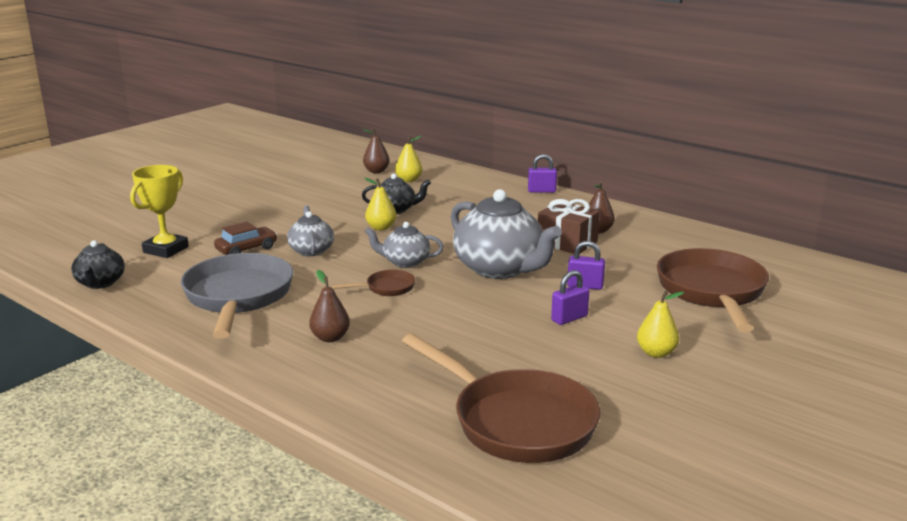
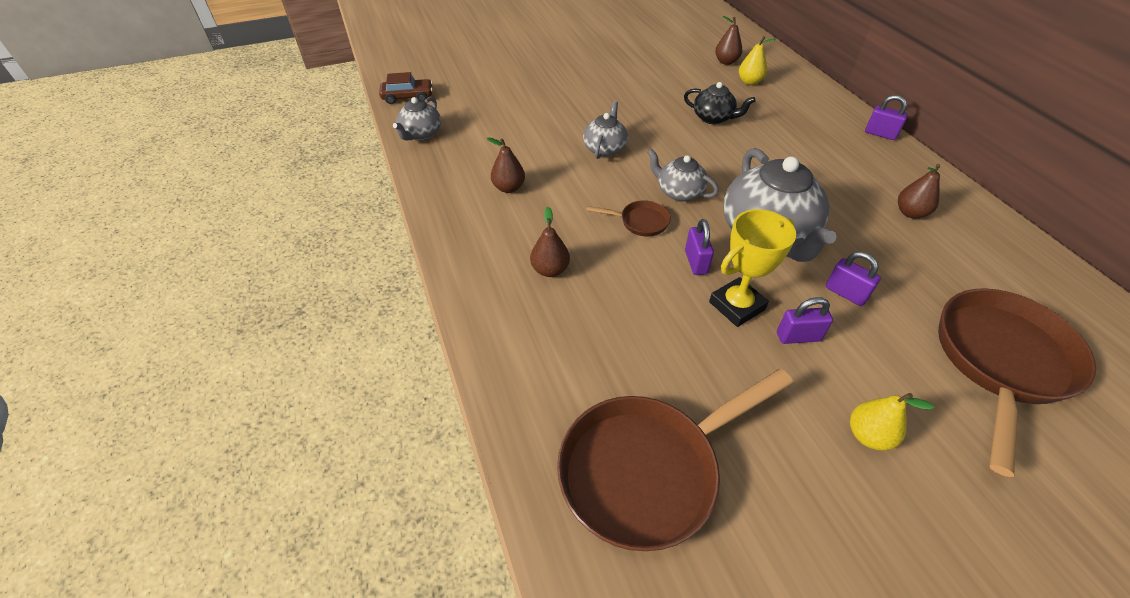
camera: 30 degrees right, 25 degrees up
(100, 283) = (421, 134): black teapot -> grey teapot
(166, 250) = (491, 110): yellow trophy -> yellow trophy (736, 306)
(238, 297) = (509, 188): grey pan -> brown pear
(246, 249) = (552, 130): brown car -> brown car (408, 97)
(381, 228) = (684, 138): yellow pear -> none
(455, 299) = (696, 262): none -> purple padlock
(516, 421) = (648, 470): brown pan -> brown pan turned 75 degrees clockwise
(567, 243) = (863, 220): brown gift -> none

